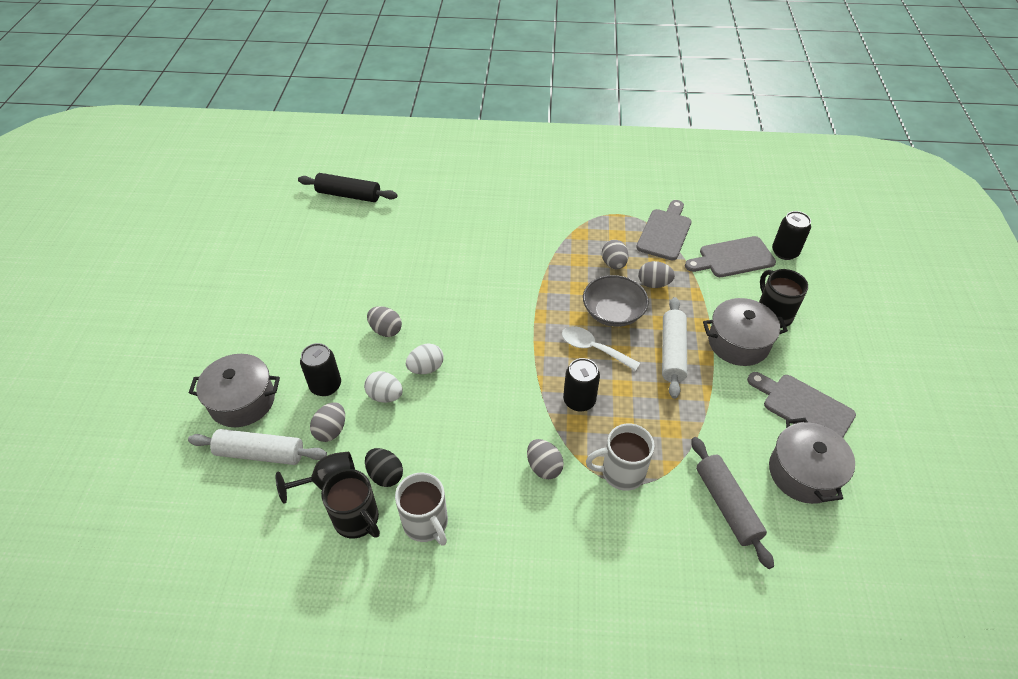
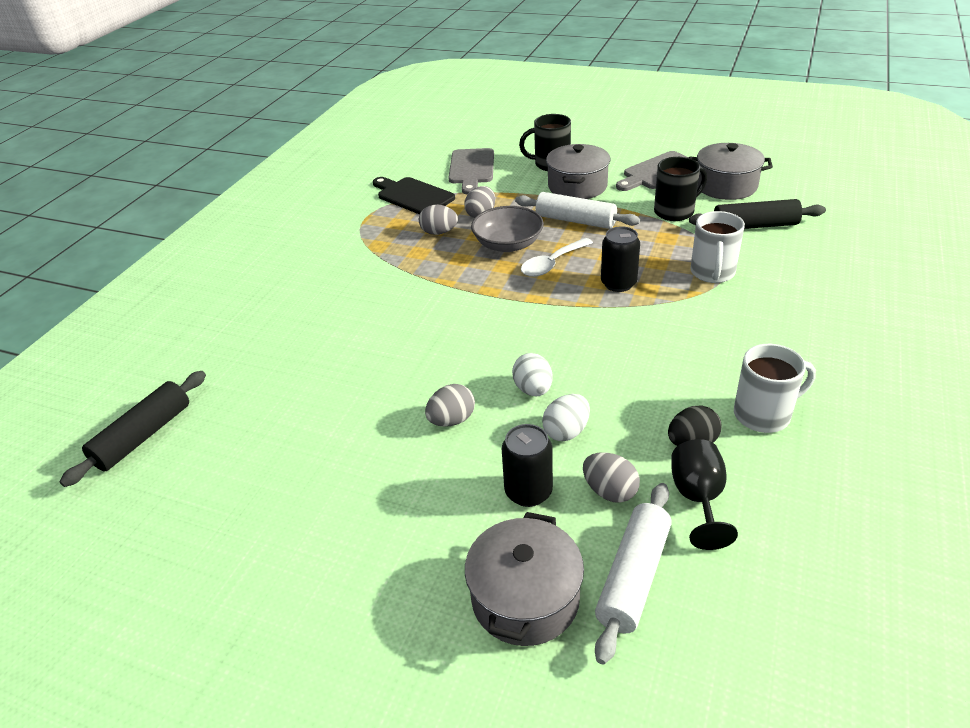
camera: 70 degrees left, 10 degrees down
(357, 519) = (755, 475): black mug -> black mug (675, 211)
(544, 467) = (699, 319): grey egg -> none
(665, 232) = (413, 196): grey cutting board -> black cutting board
(727, 505) = (755, 226): grey rolling pin -> black rolling pin
(785, 252) = (479, 144): black can -> none

